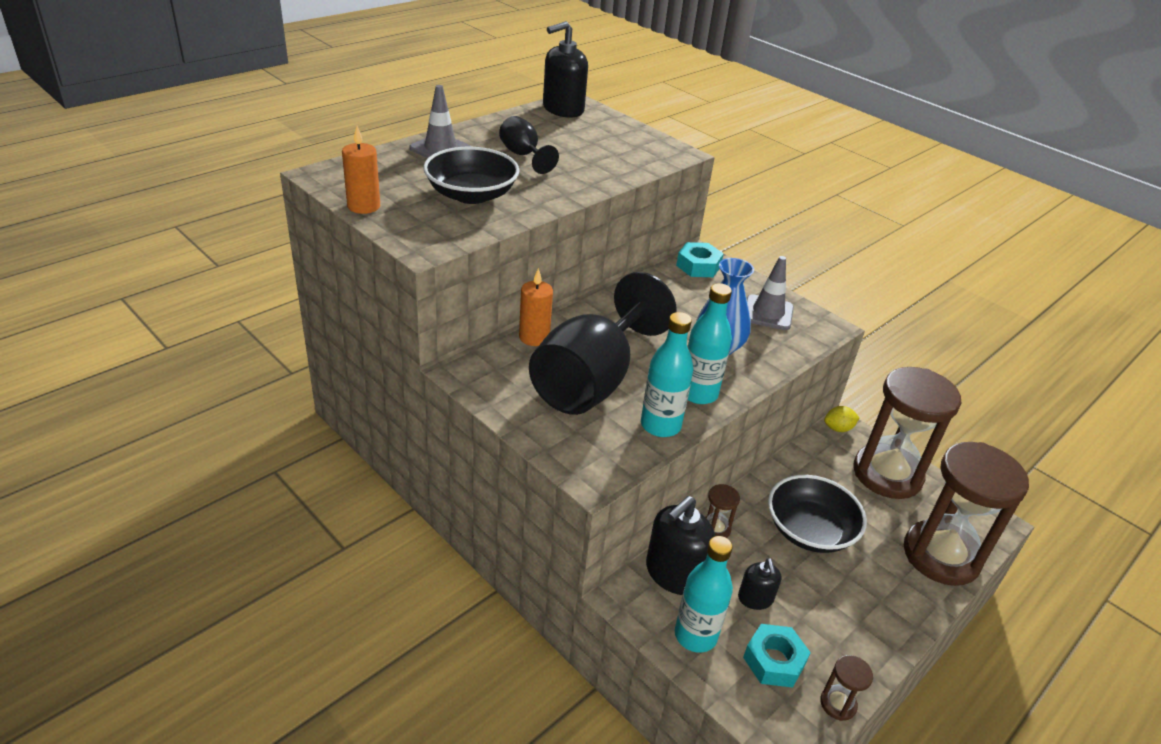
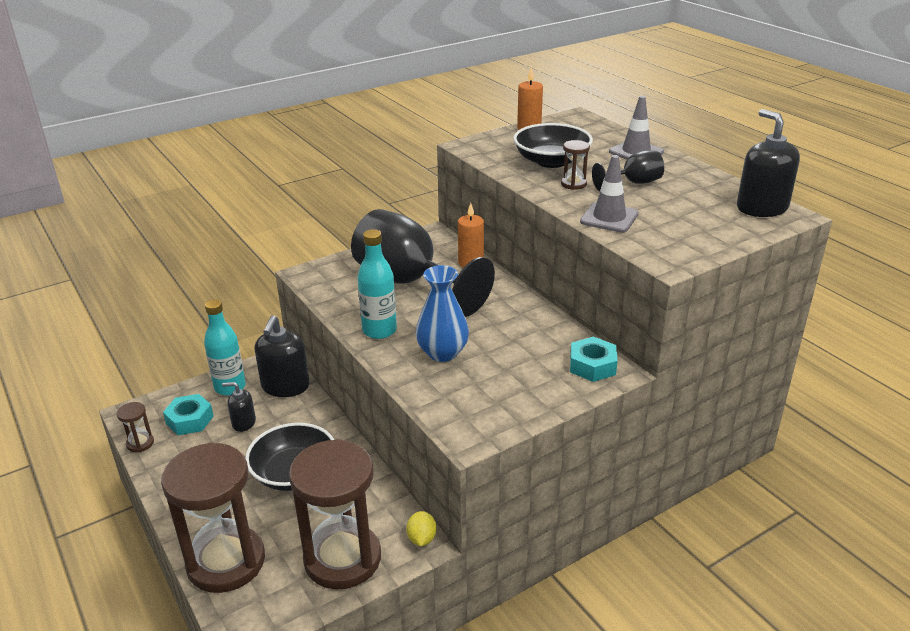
camera: 105 degrees right, 5 degrees down
(660, 425) = (347, 307): turquoise bottle -> none
(674, 573) = (285, 386): black soap dispenser -> black soap dispenser turned 135 degrees counterclockwise
(715, 529) = (318, 415): brown hourglass -> brown hourglass (573, 184)
(768, 313) = (498, 398): grey traffic cone -> grey traffic cone (609, 218)

